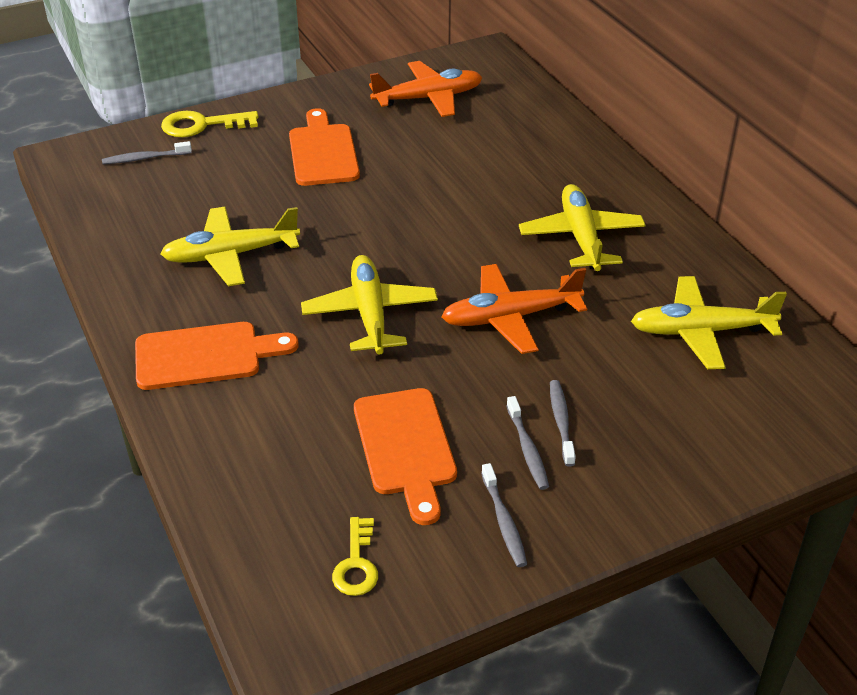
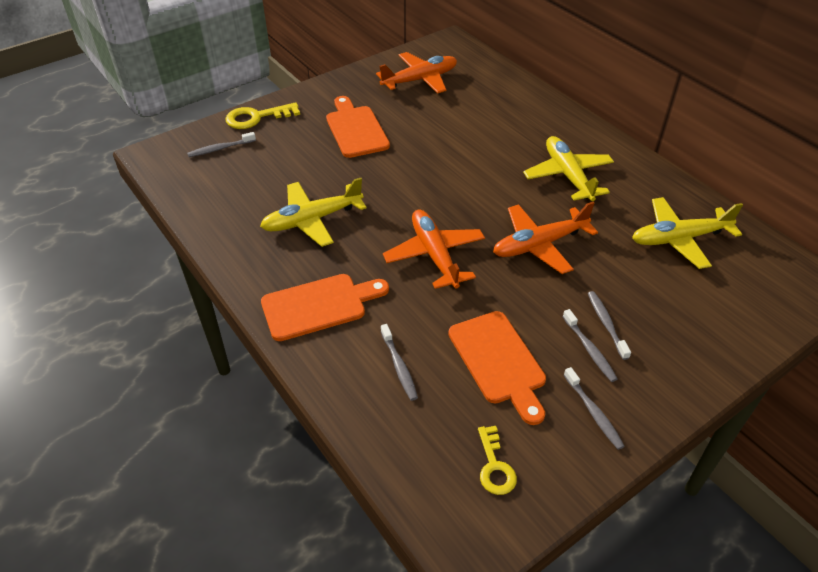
camera: 10 degrees left, 5 degrees up
(279, 437) = (399, 366): none -> grey toothbrush
(370, 314) = (434, 255): yellow plane -> orange plane

